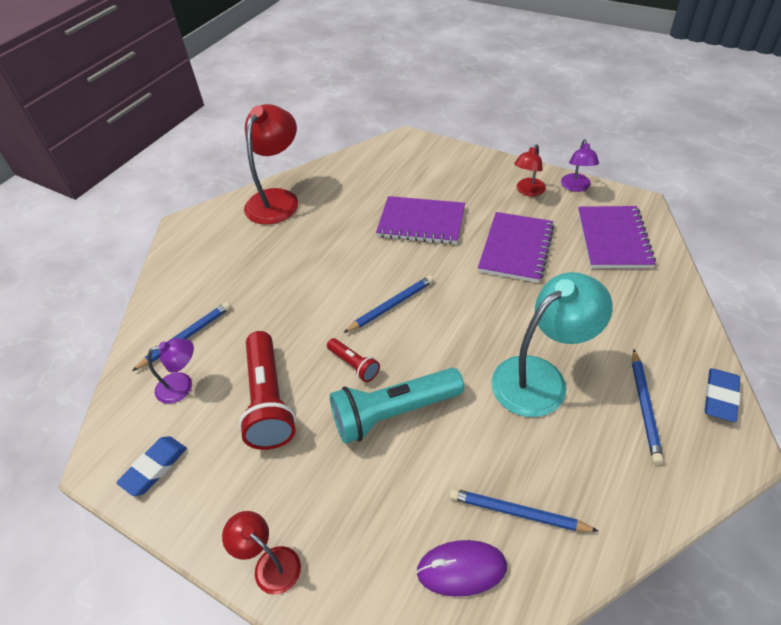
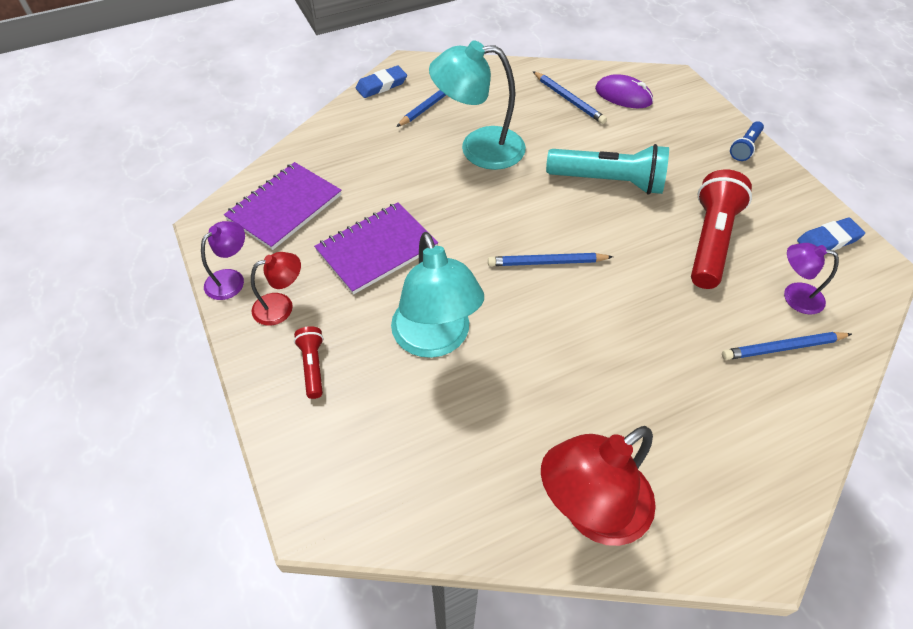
camera: 150 degrees left, 5 degrees up
(270, 563) = (745, 147): red lamp -> blue flashlight
(354, 365) = (618, 230): red flashlight -> red flashlight (313, 366)
(421, 222) = (435, 340): purple notebook -> turquoise lamp

